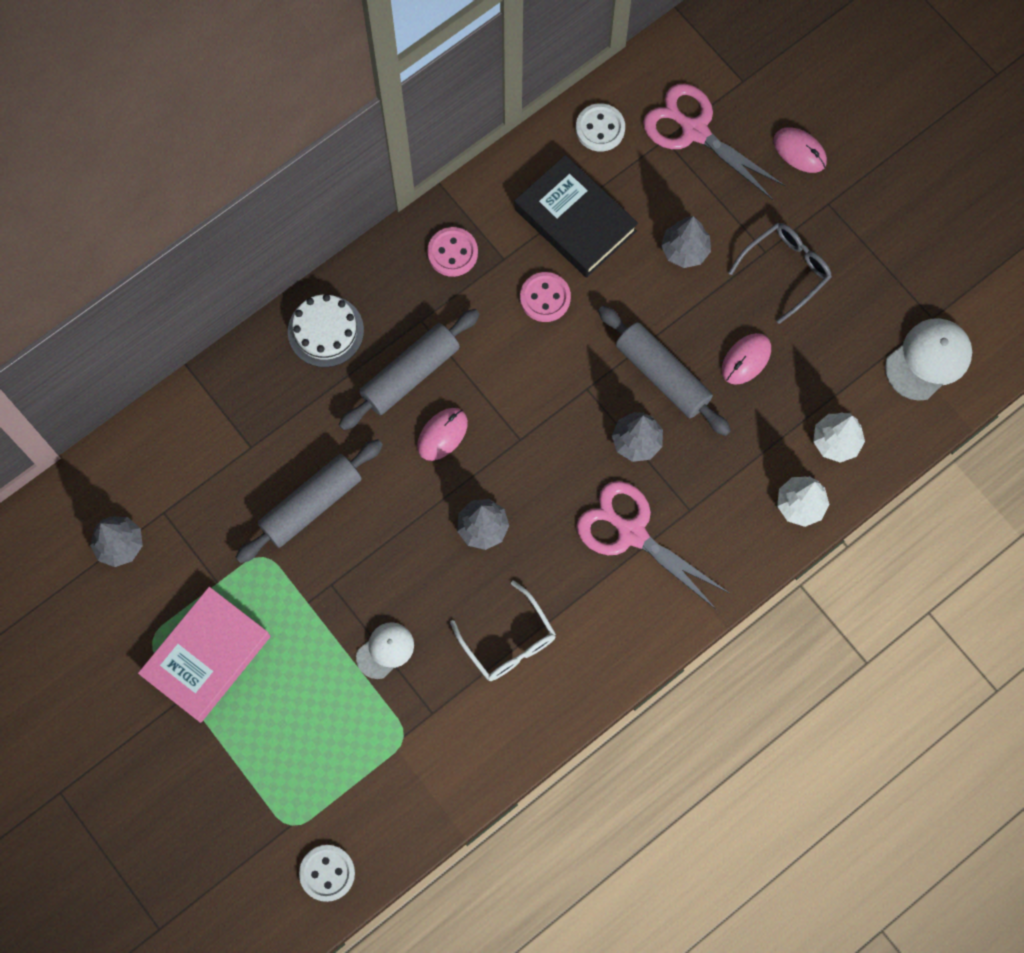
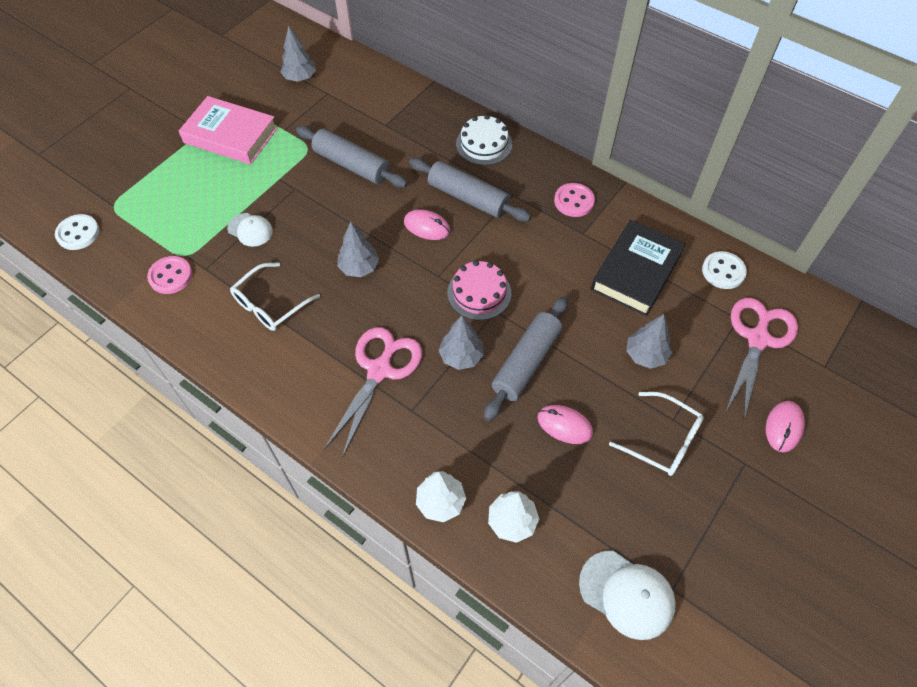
camera: 75 degrees right, 15 degrees down
(545, 298) = (561, 266): pink button -> pink button (170, 276)
(557, 399) = (479, 293): none -> pink cake
(786, 269) = (664, 441): grey glasses -> white glasses

